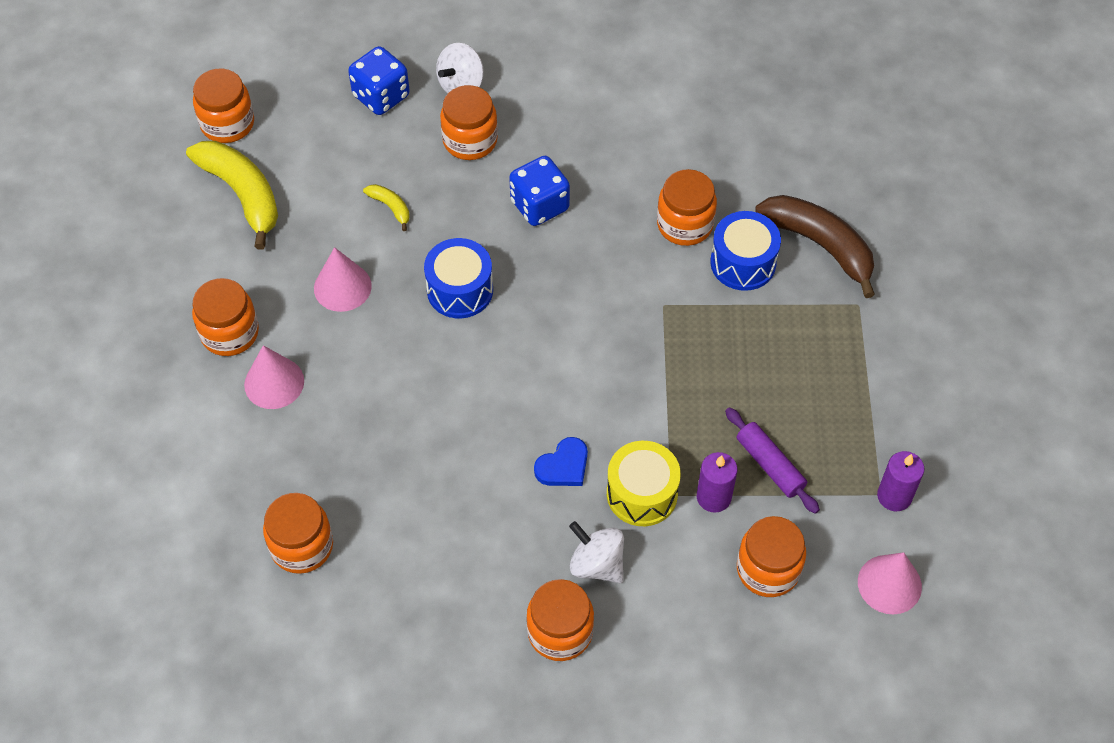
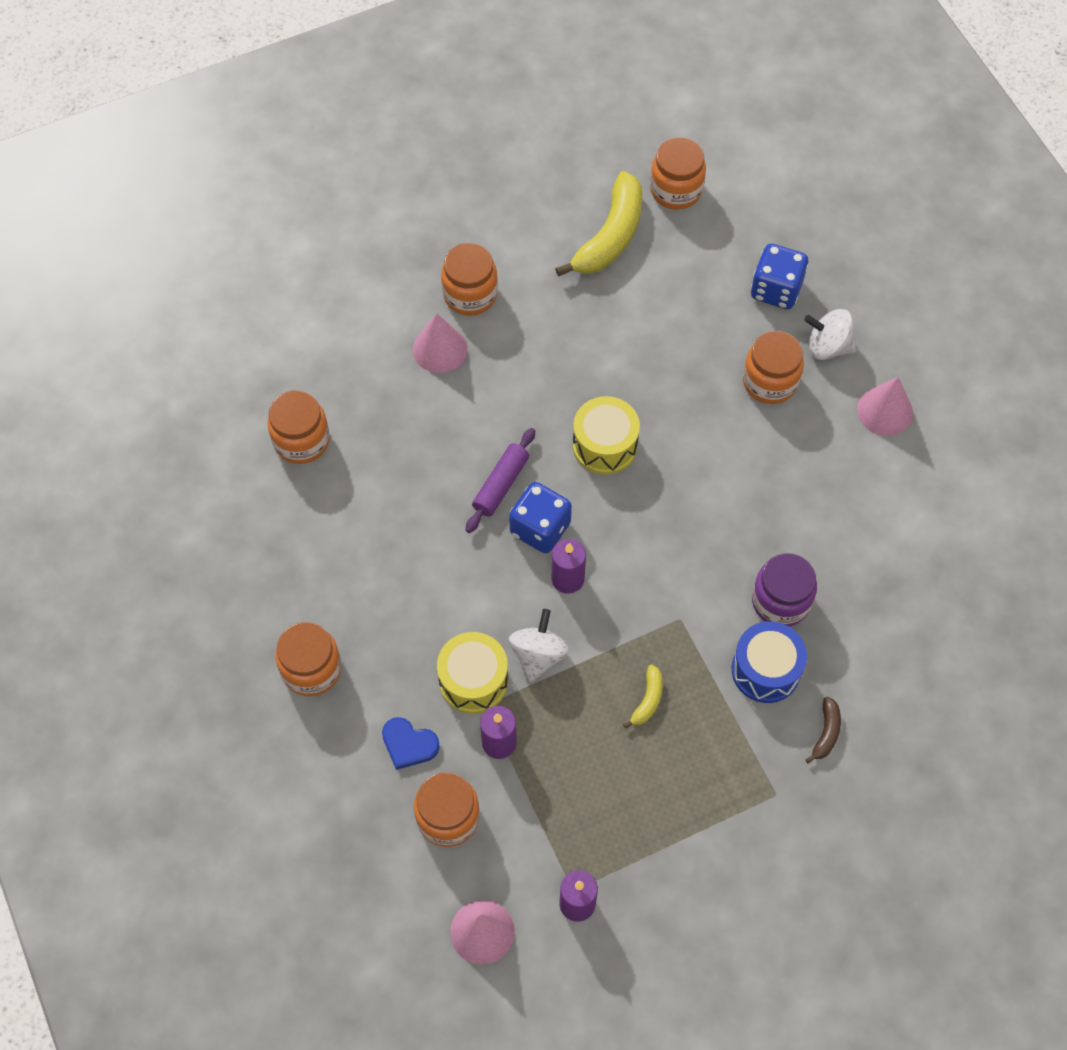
camera: 65 degrees right, 5 degrees up
(342, 287) = (559, 354): pink cone -> pink cone (885, 411)
(390, 207) = (661, 352): yellow banana -> yellow banana (647, 700)
(460, 290) = (605, 445): blue drum -> yellow drum
(539, 205) = (731, 469): blue dice -> blue dice (540, 528)
(563, 466) = (470, 605): blue heart -> blue heart (409, 744)
(578, 375) = (567, 579): none -> purple candle
(596, 564) = (388, 672): white spinning top -> white spinning top (538, 655)
(684, 224) = (780, 601): orange jar -> purple jar
(770, 465) = (555, 779): purple rolling pin -> purple rolling pin (501, 485)
(820, 245) = (826, 733): brown banana -> brown banana, size x0.45

